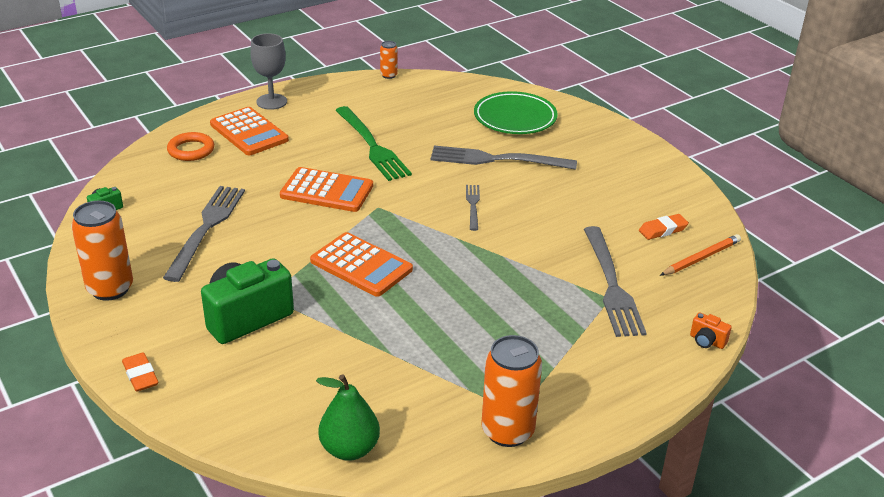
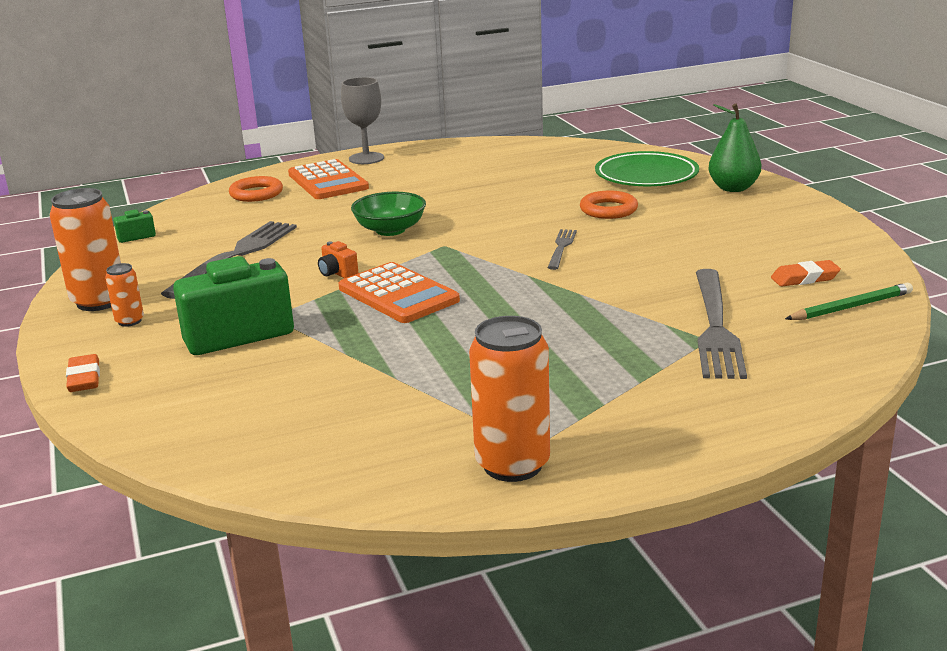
camera: 15 degrees right, 10 degrees down
(327, 191) = (390, 230): orange calculator -> green bowl
(349, 449) = (294, 467): green pear -> green pear (733, 188)
(372, 146) = (462, 195): green fork -> none
(388, 75) = (510, 140): orange can -> orange can (129, 321)
(496, 159) = (608, 210): grey fork -> orange ring
(701, 258) = (851, 307): orange pencil -> green pencil
(707, 341) = (834, 390): orange camera -> orange camera (337, 273)

